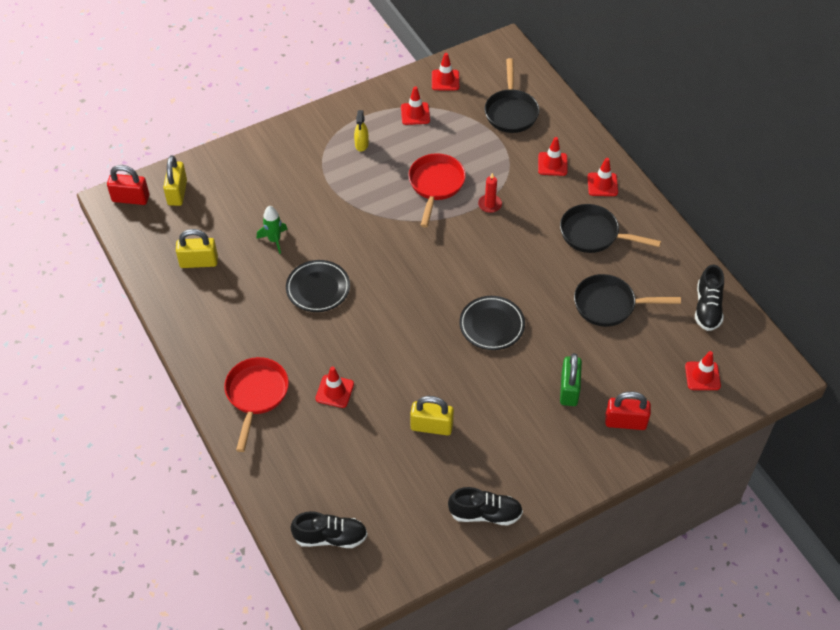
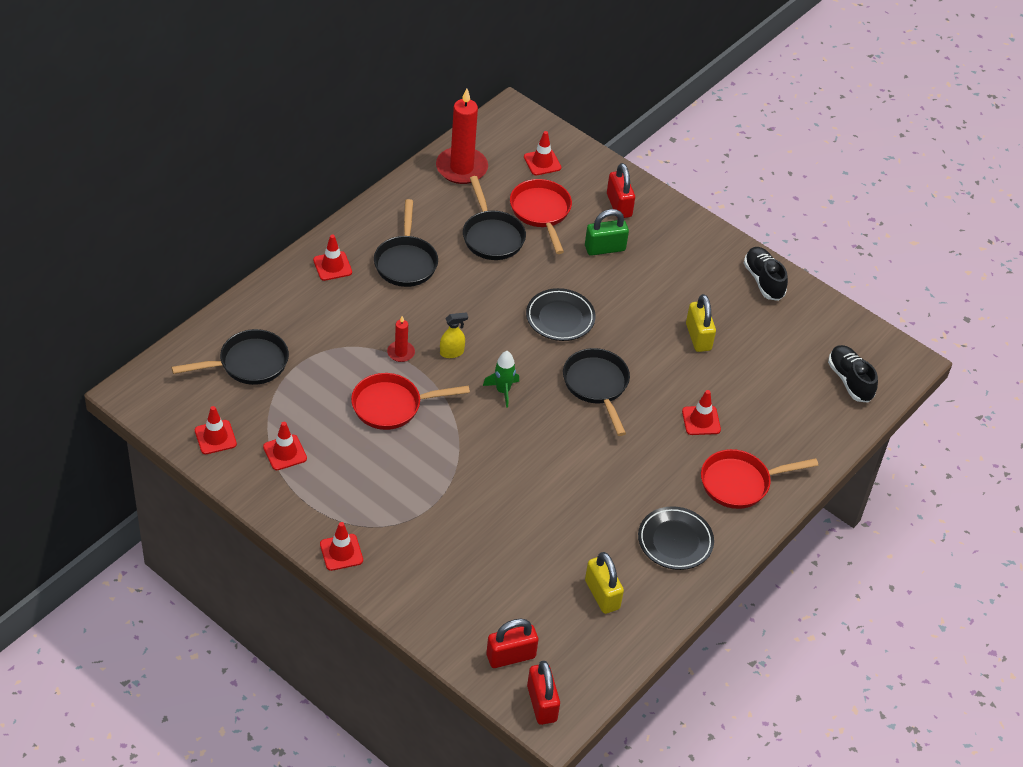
camera: 115 degrees left, 5 degrees down
(177, 193) = (511, 656): yellow padlock -> red padlock
(274, 240) = (537, 532): green rocket -> green rocket (503, 391)
(318, 288) = (584, 471): black plate -> black plate (675, 541)
(361, 144) = (356, 491): yellow spray bottle -> yellow spray bottle (452, 352)
(404, 327) = (597, 386): none -> black pan
(552, 164) = (318, 312): red traffic cone -> red traffic cone (341, 552)
(631, 353) = (541, 212): none -> red pan
(707, 308) = (461, 168): black shoe -> red candle

